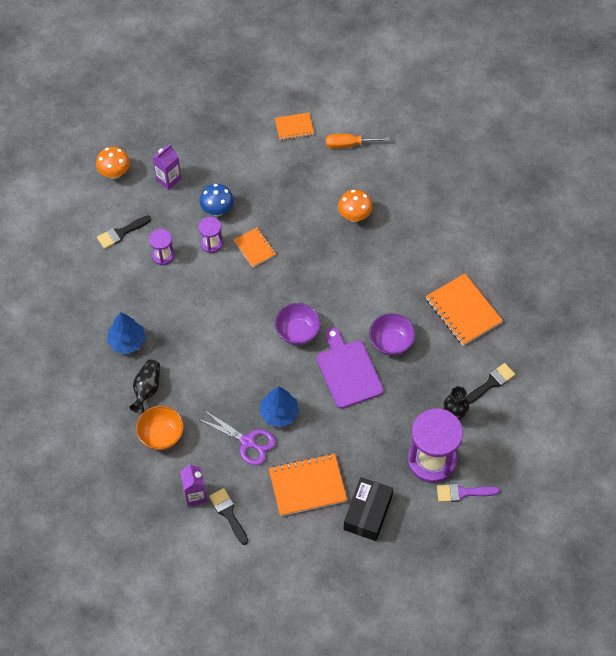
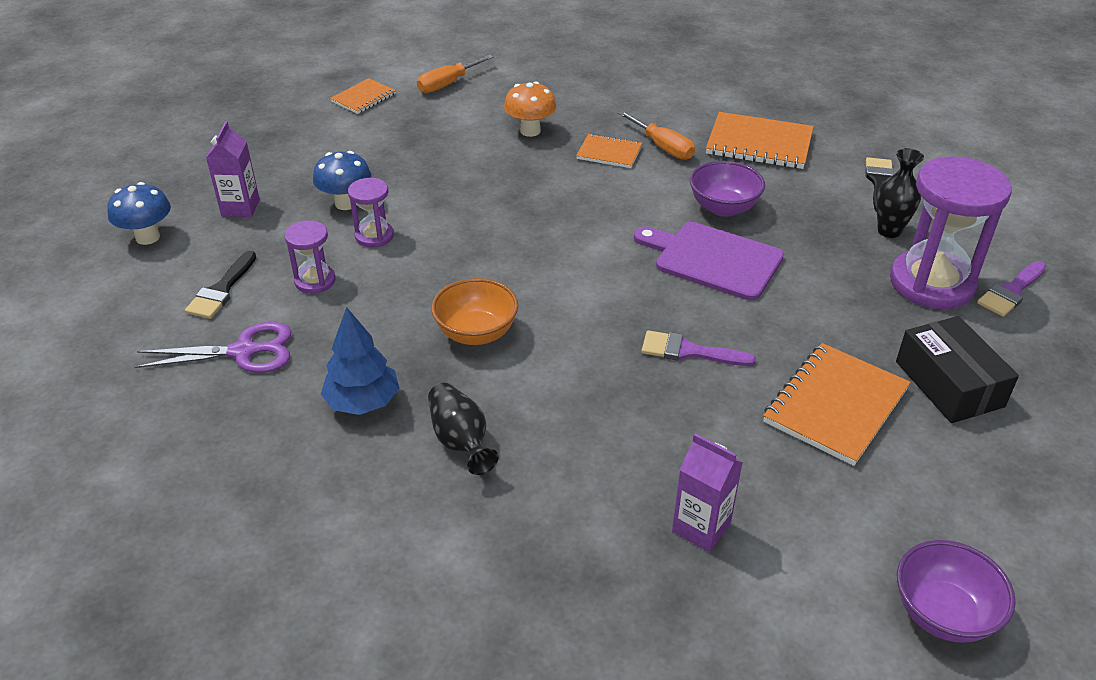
camera: 40 degrees left, 20 degrees down
(114, 173) = (148, 237): orange mushroom -> blue mushroom
(161, 435) = (552, 484): orange bowl -> orange bowl (476, 333)
(228, 513) = (780, 516): black brush -> none
(247, 442) = (689, 409): purple scissors -> purple scissors (243, 351)
(255, 248) = (440, 212): orange notebook -> orange notebook (609, 153)
(279, 414) = (688, 351): blue tree -> purple brush
(297, 332) = (600, 258): purple bowl -> purple bowl (943, 613)
(409, 277) = (663, 147): none -> orange screwdriver

